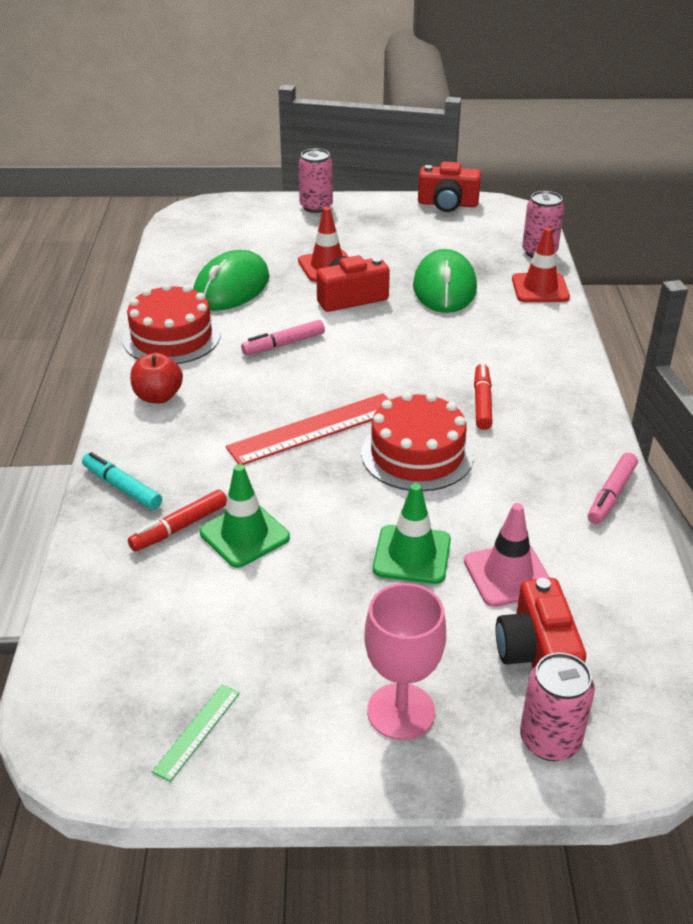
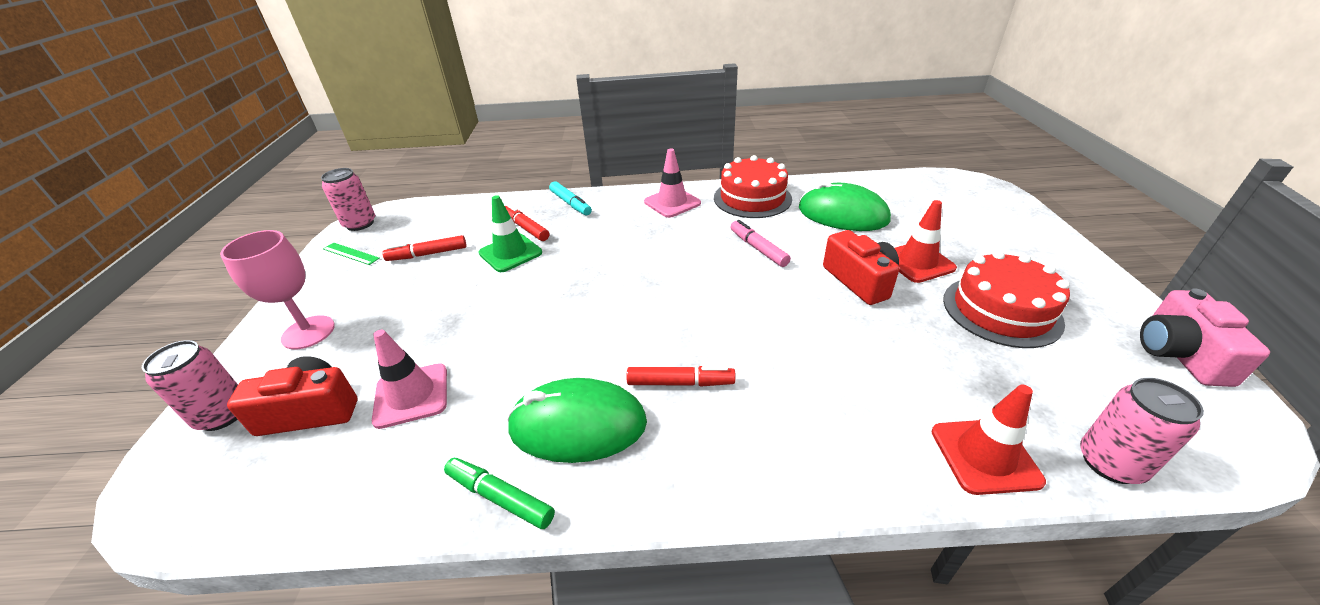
camera: 90 degrees right, 0 degrees up
(122, 487) = (570, 203): turquoise marker -> turquoise marker turned 105 degrees clockwise
(158, 396) = (672, 203): red apple -> pink traffic cone
(225, 626) = (427, 254): none -> red marker
(314, 429) = (632, 274): red ruler -> none
(316, 207) = (1050, 246): pink can -> pink can (360, 224)
(412, 555) = (460, 334): green traffic cone -> none
(417, 454) = (593, 334): red cake -> red cake (1001, 310)
(444, 288) = (924, 351): green mouse -> green mouse (578, 425)
(447, 204) = (1179, 354): red camera -> pink camera
(611, 495) = (500, 497): pink marker -> green marker

